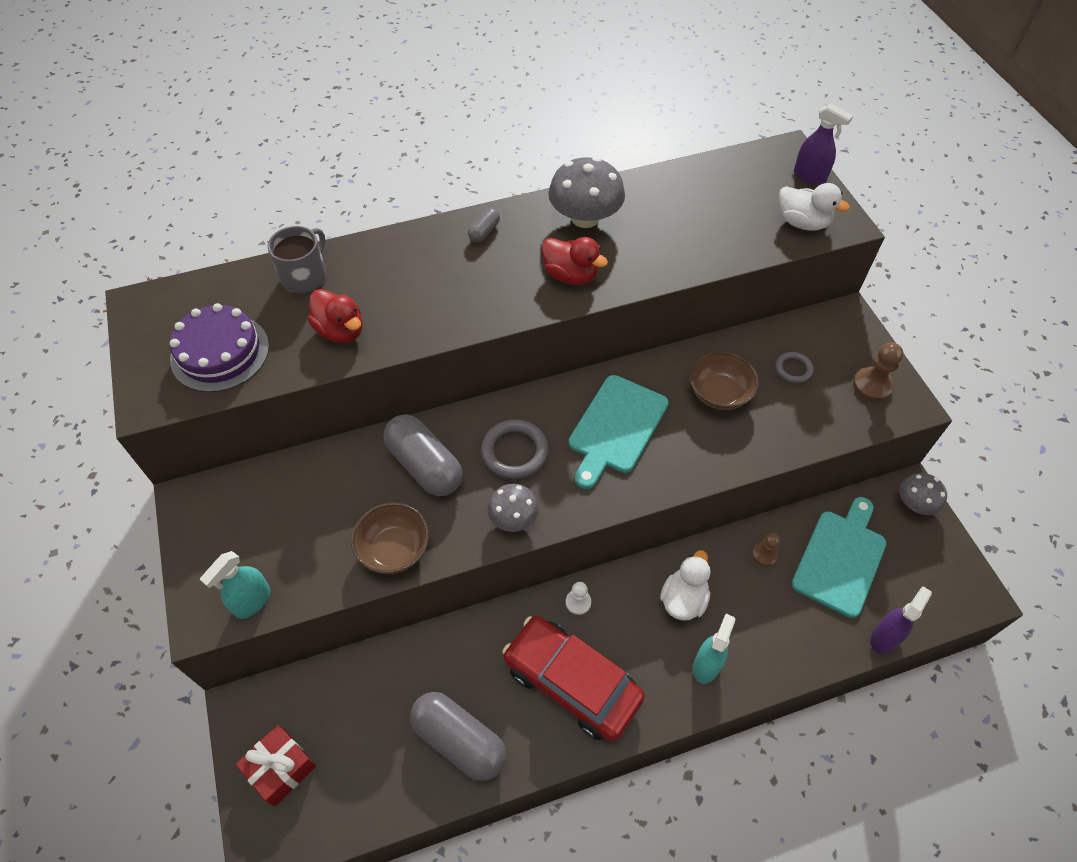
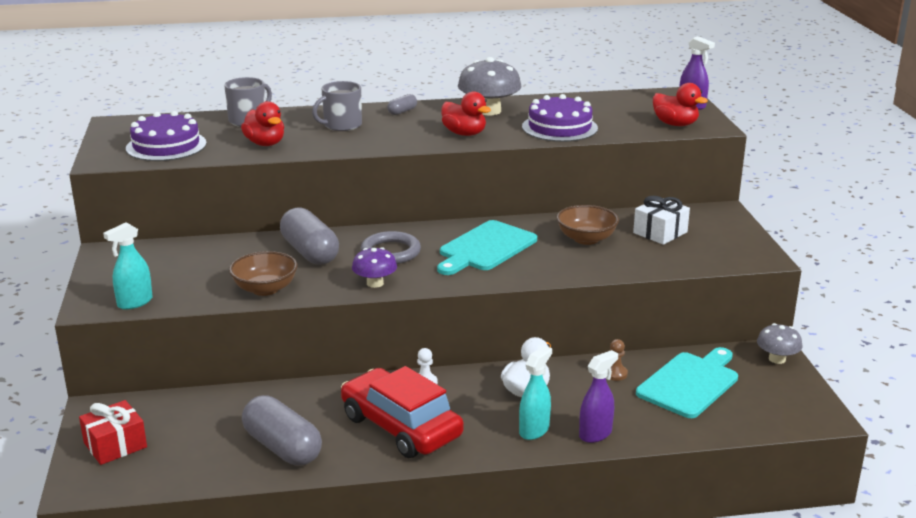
camera: 10 degrees right, 30 degrees down
(421, 274) = (341, 125): none -> grey mug
(513, 518) = (375, 283): grey mushroom -> purple mushroom
(675, 247) = (559, 127): none -> purple cake
(793, 369) = (660, 232): grey ring -> white gift
(802, 222) = (675, 124): white duck -> red duck
(872, 385) = (731, 246): brown pawn -> none
(884, 637) = (718, 432): purple spray bottle -> purple spray bottle (595, 434)

